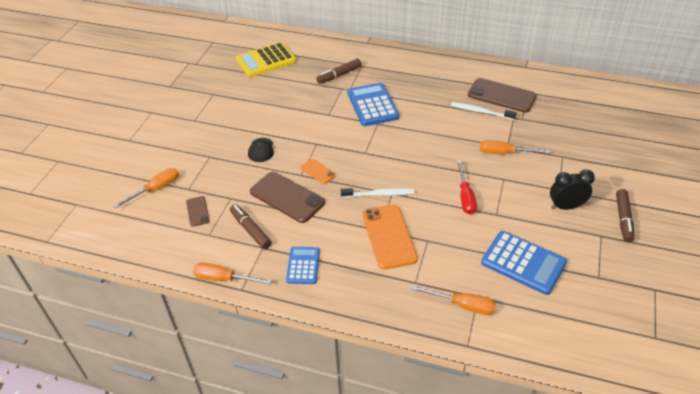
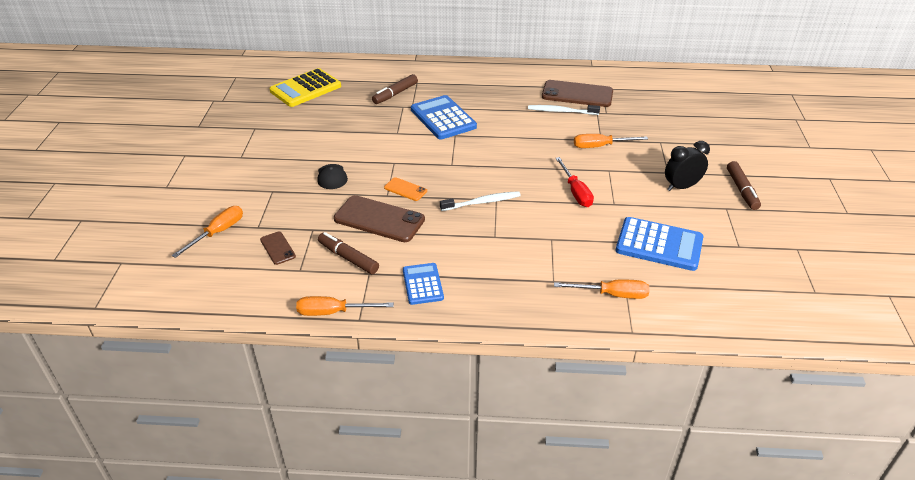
camera: 15 degrees left, 5 degrees down
(389, 236) = (508, 241): orange phone -> none

